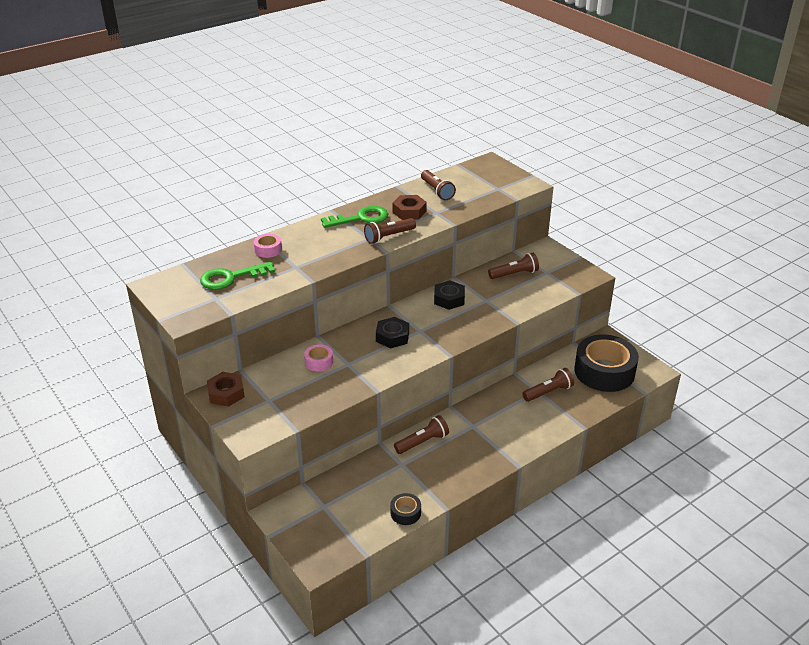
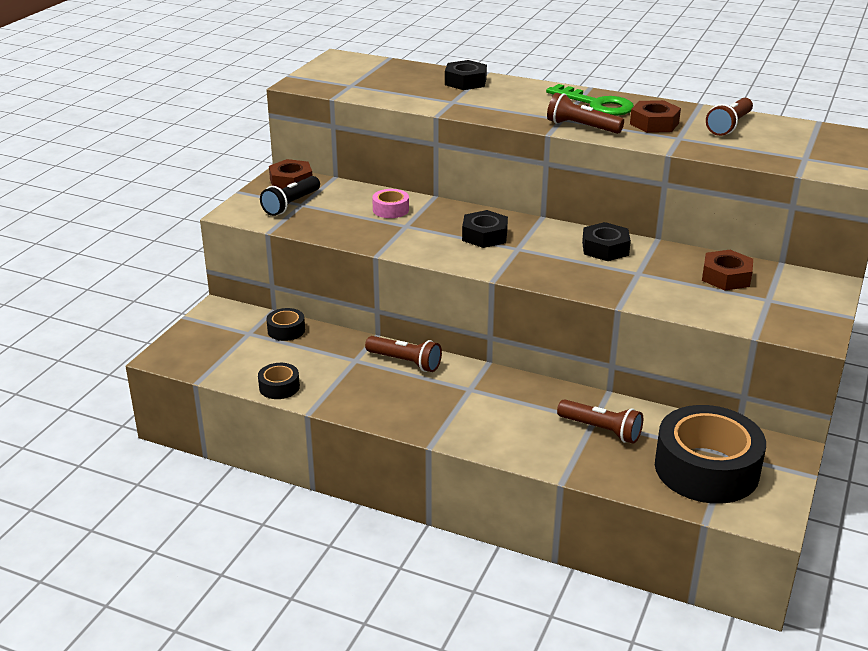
camera: 60 degrees right, 5 degrees down
(231, 278) = (393, 81): green key -> none
(264, 405) = (291, 204): none -> black flashlight
(268, 250) = (465, 82): pink tape -> black nut
(337, 485) = (286, 330): none -> black tape
(514, 274) = (726, 277): brown flashlight -> brown nut

